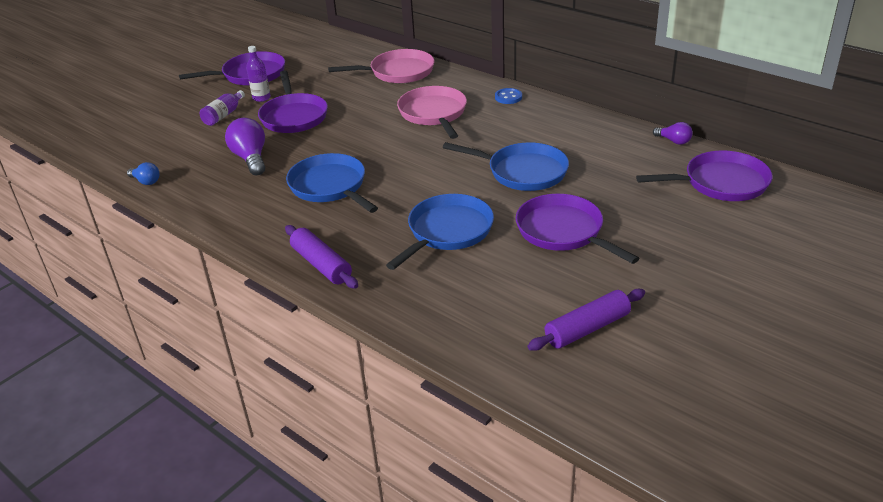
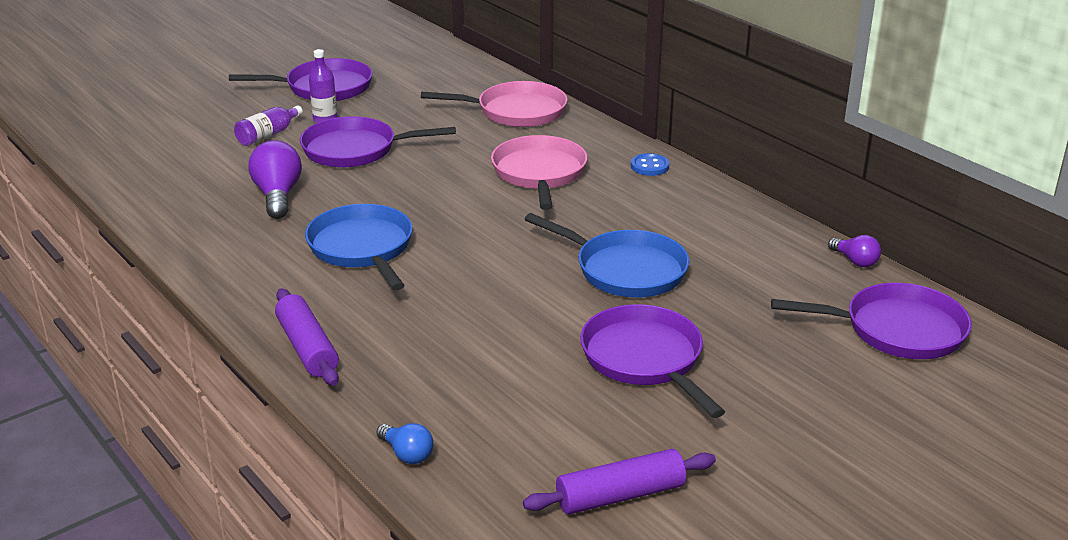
camera: 10 degrees right, 5 degrees down
(146, 181) = (136, 205): blue light bulb -> blue light bulb (407, 454)
(293, 116) = (355, 149): purple pan -> purple pan turned 90 degrees clockwise
(447, 232) = (489, 333): blue pan -> none

